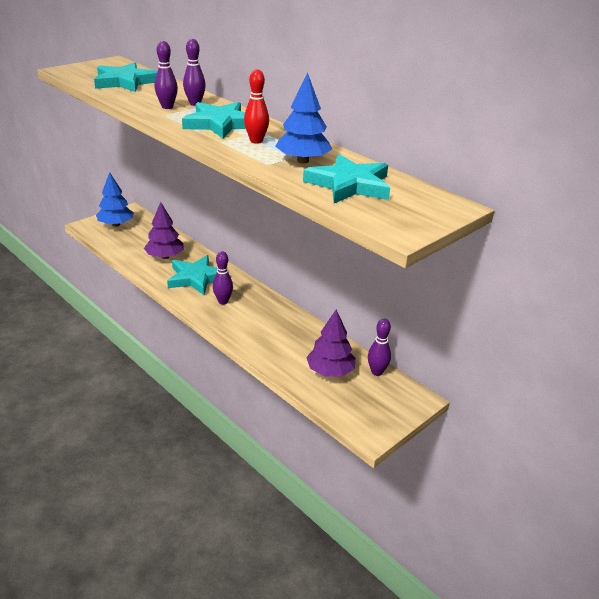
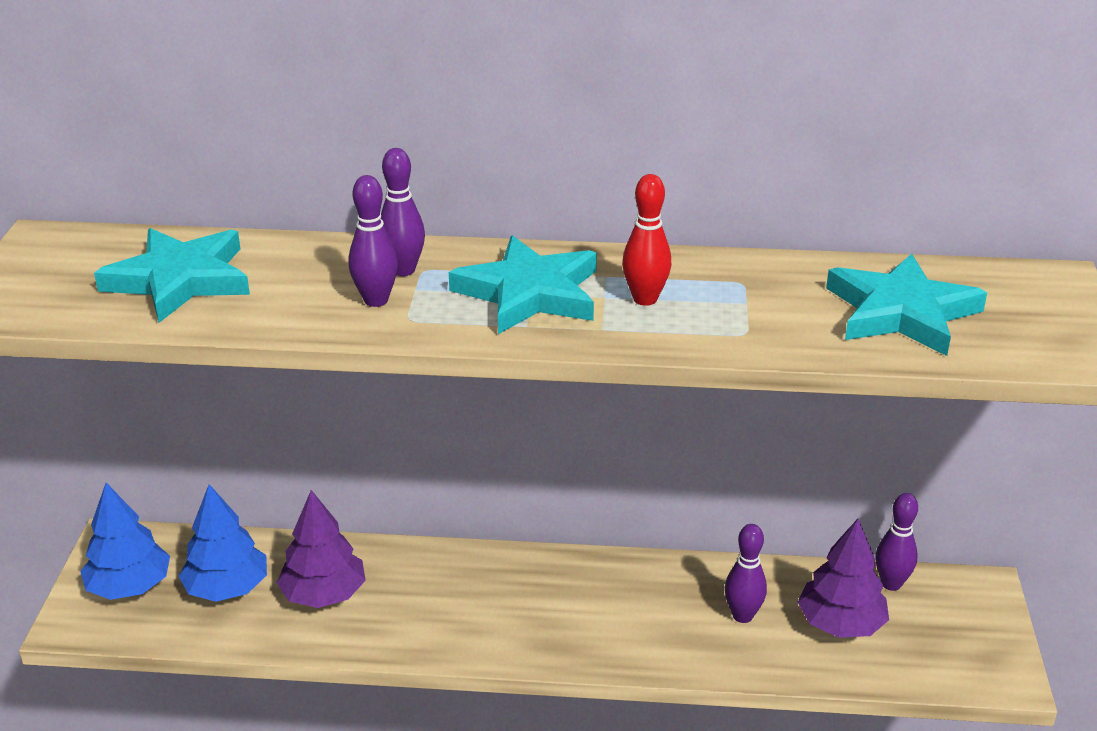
camera: 40 degrees left, 0 degrees up
(196, 278) = (437, 600): turquoise star -> none
(223, 301) = (541, 614): purple bowling pin -> purple bowling pin (742, 615)
(302, 161) = (772, 302): blue tree -> blue tree (227, 588)

